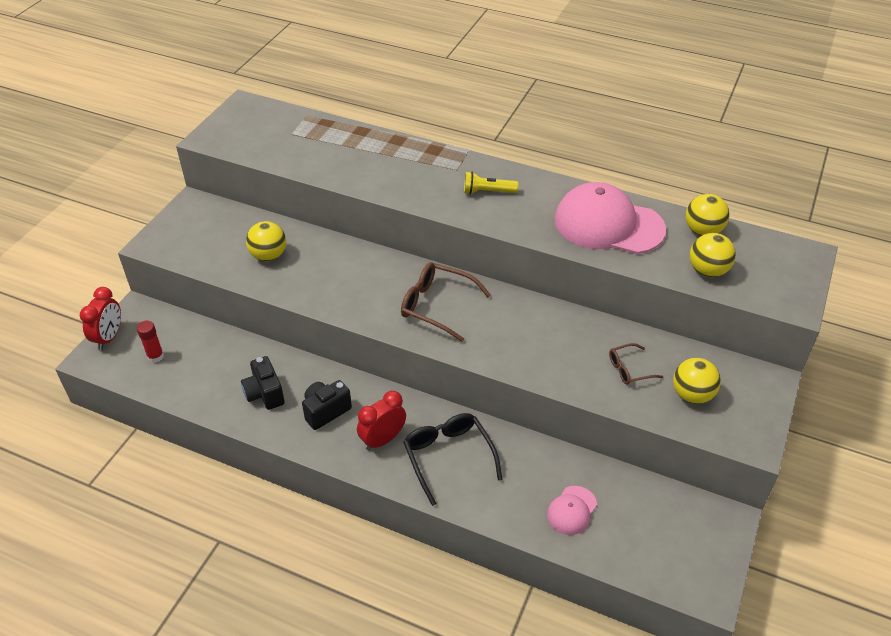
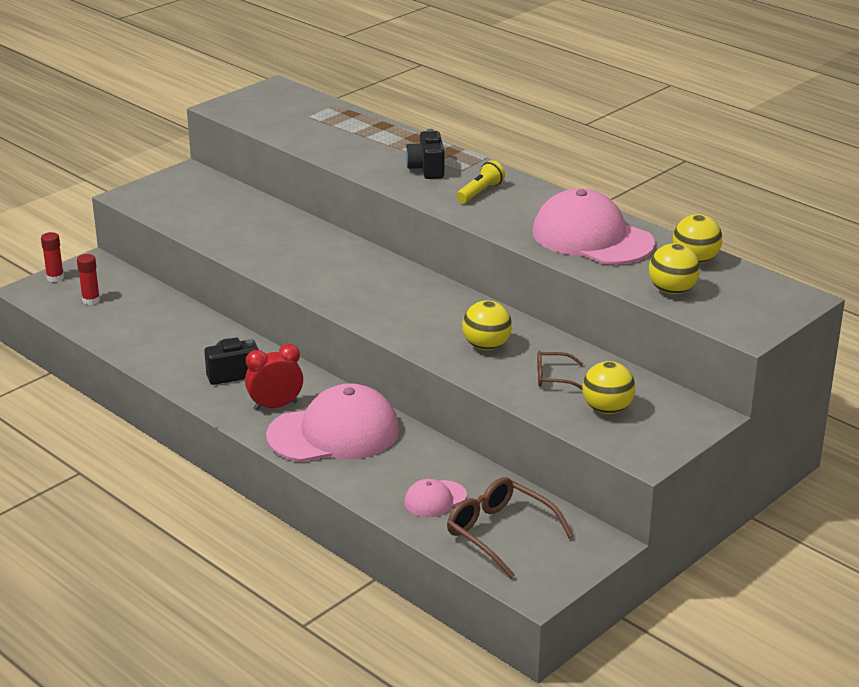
camera: 20 degrees right, 15 degrees down
(109, 337) = (55, 278): red clock -> red glue stick
(264, 394) = (179, 348): black camera -> black camera (426, 169)
(268, 256) = (237, 224): yellow ball -> yellow ball (486, 346)
(437, 306) = (383, 292): brown glasses -> brown glasses (500, 533)
(448, 457) = (334, 433): black glasses -> pink cap
(487, 192) = (480, 192): yellow flashlight -> yellow flashlight turned 105 degrees clockwise

